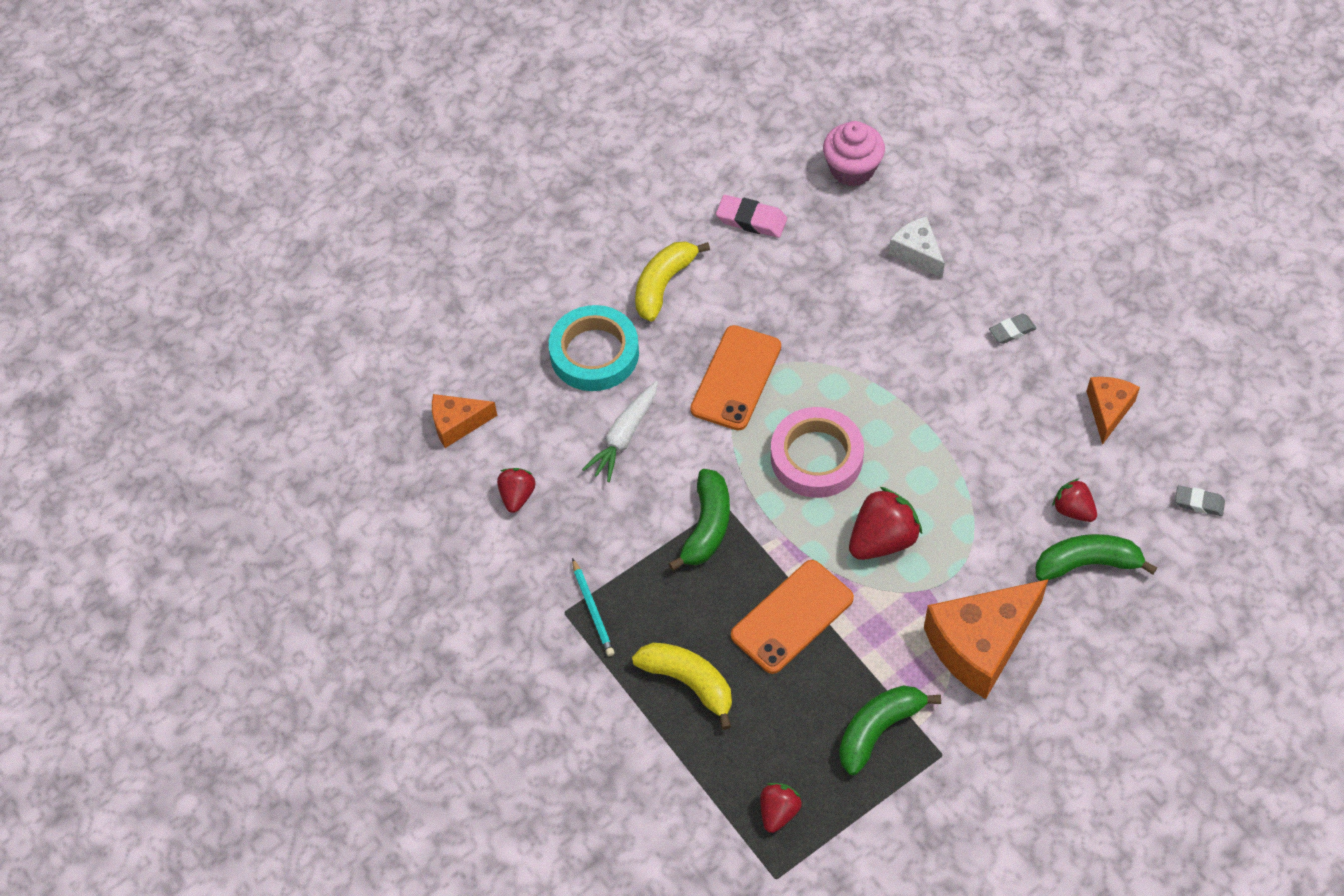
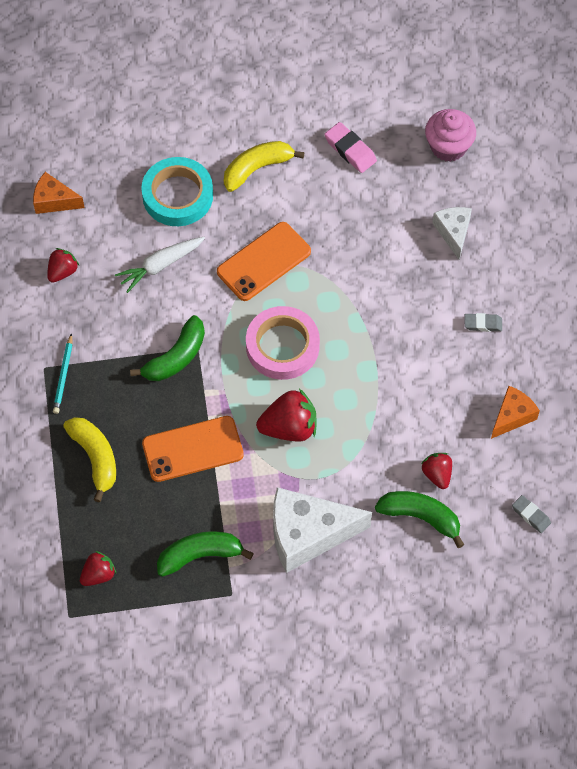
camera: 25 degrees right, 5 degrees up
(980, 644) = (308, 534): orange cheese -> white cheese

